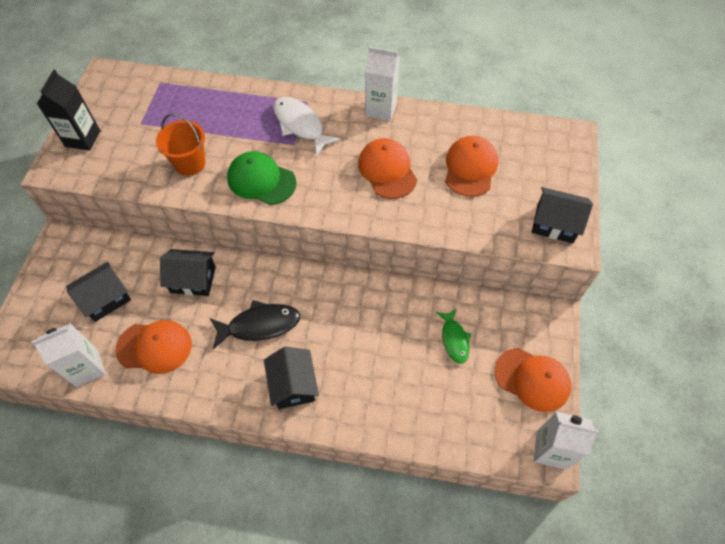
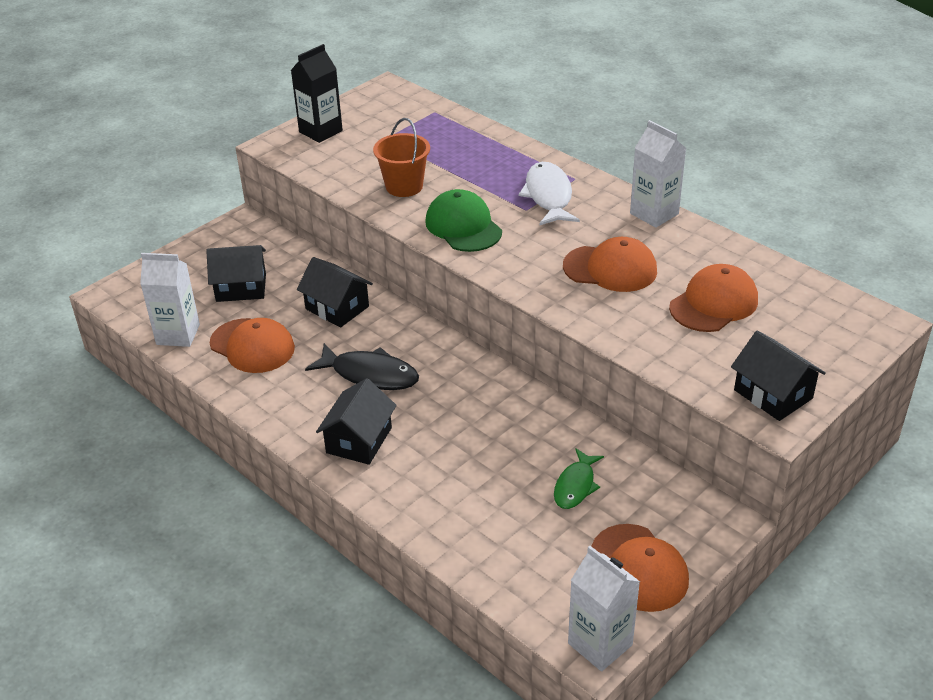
camera: 35 degrees right, 20 degrees down
(387, 170) = (610, 269): orange cap -> orange cap turned 90 degrees clockwise

